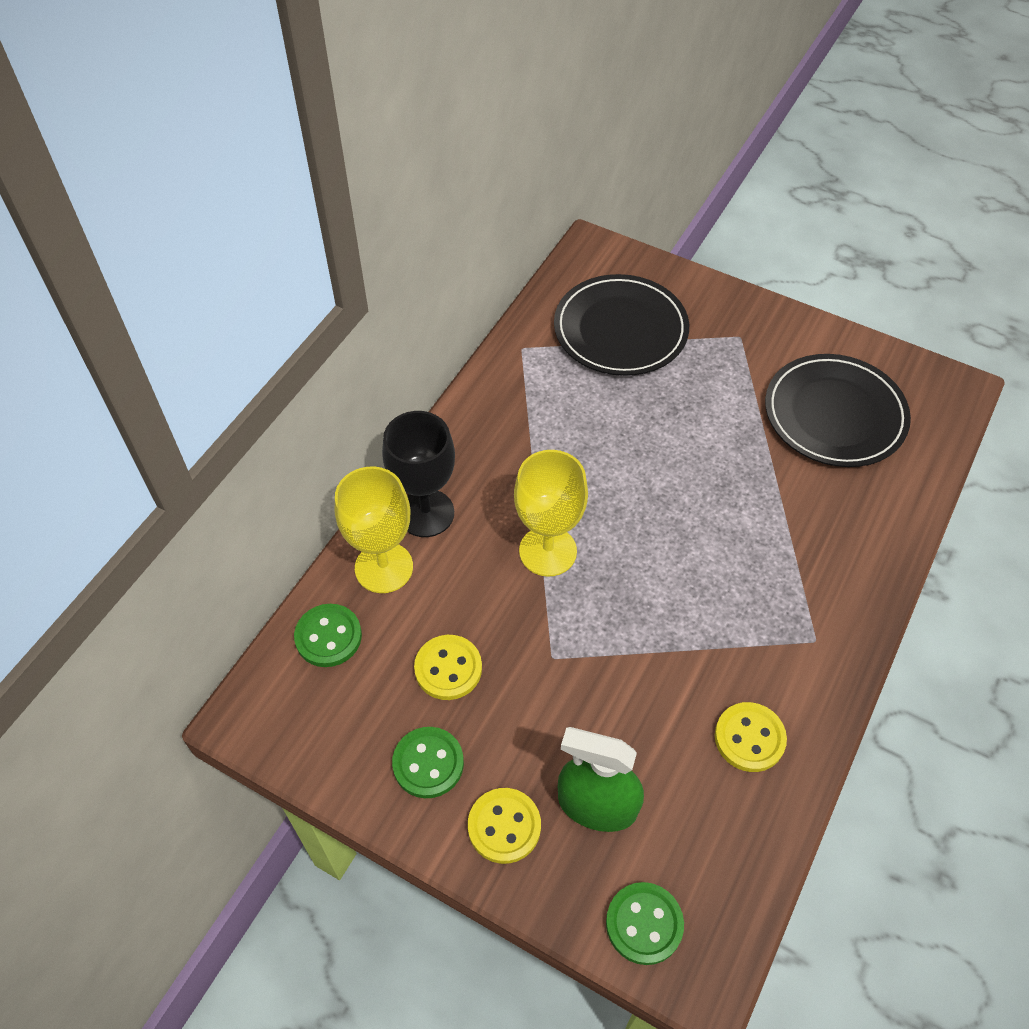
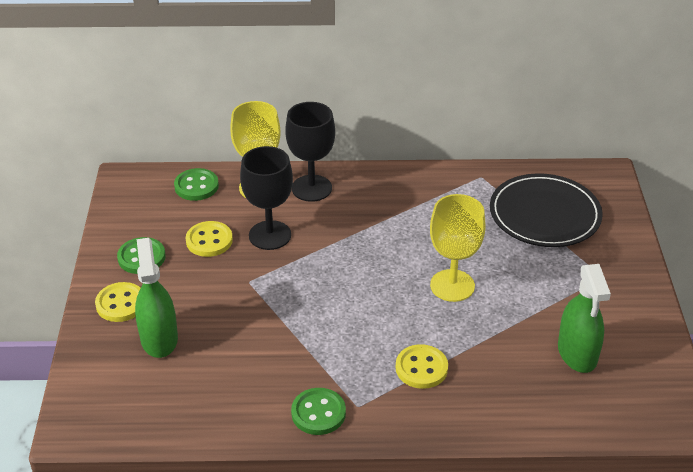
camera: 60 degrees right, 15 degrees down
(483, 597) = (270, 235): none -> black goblet
(548, 551) = (326, 250): yellow goblet -> yellow goblet (452, 285)
(644, 924) = (93, 388): green button -> green button (318, 413)
(749, 738) = (254, 395): yellow button -> yellow button (421, 368)
(834, 414) = (577, 353): black plate -> green spray bottle

